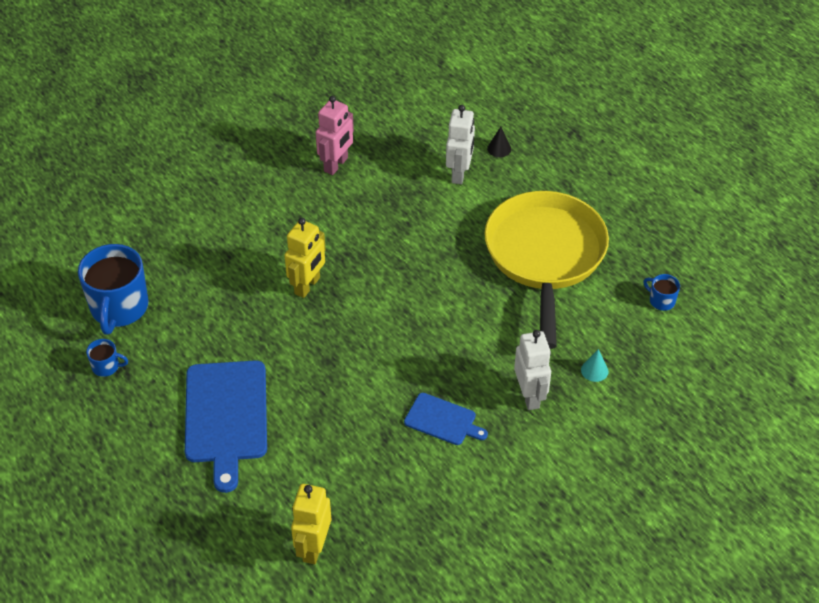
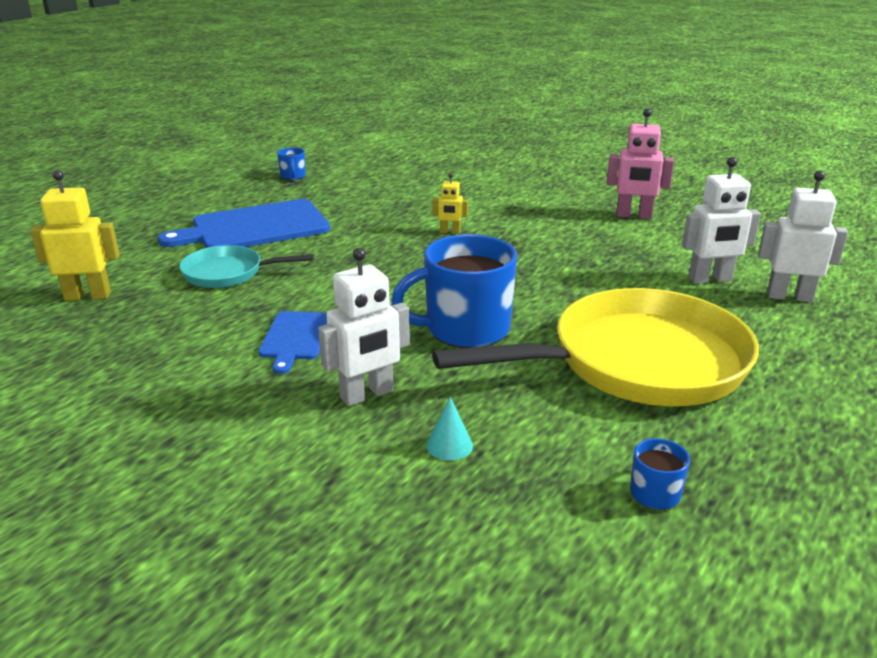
camera: 70 degrees right, 20 degrees down
(119, 308) = (362, 169): blue mug -> blue mug (465, 329)
(307, 286) = (450, 232): yellow robot -> yellow robot, size x0.55
(315, 447) = (228, 273): none -> turquoise pan
(499, 148) = (789, 296): black cone -> white robot

